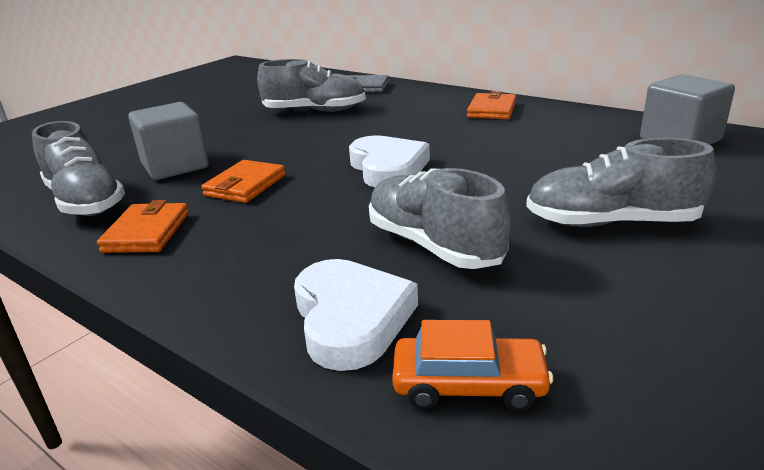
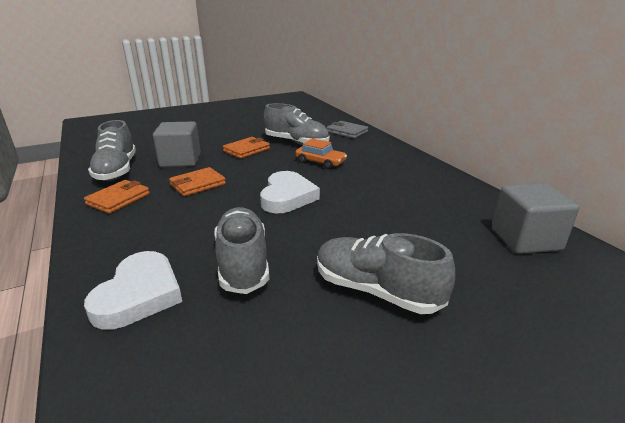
camera: 25 degrees right, 0 degrees up
(469, 384) = (139, 369): orange car -> orange car (320, 162)
(492, 110) = (410, 171): orange wallet -> orange wallet (246, 150)

